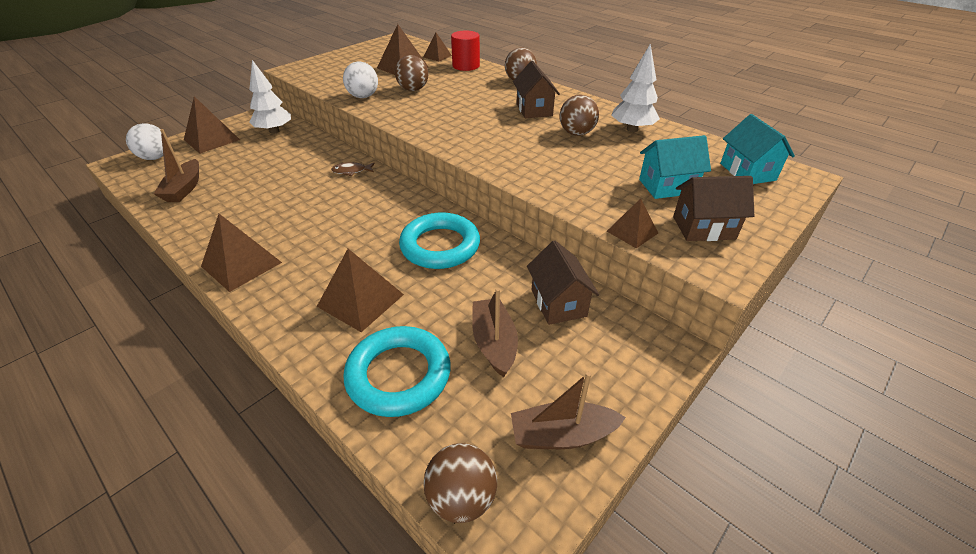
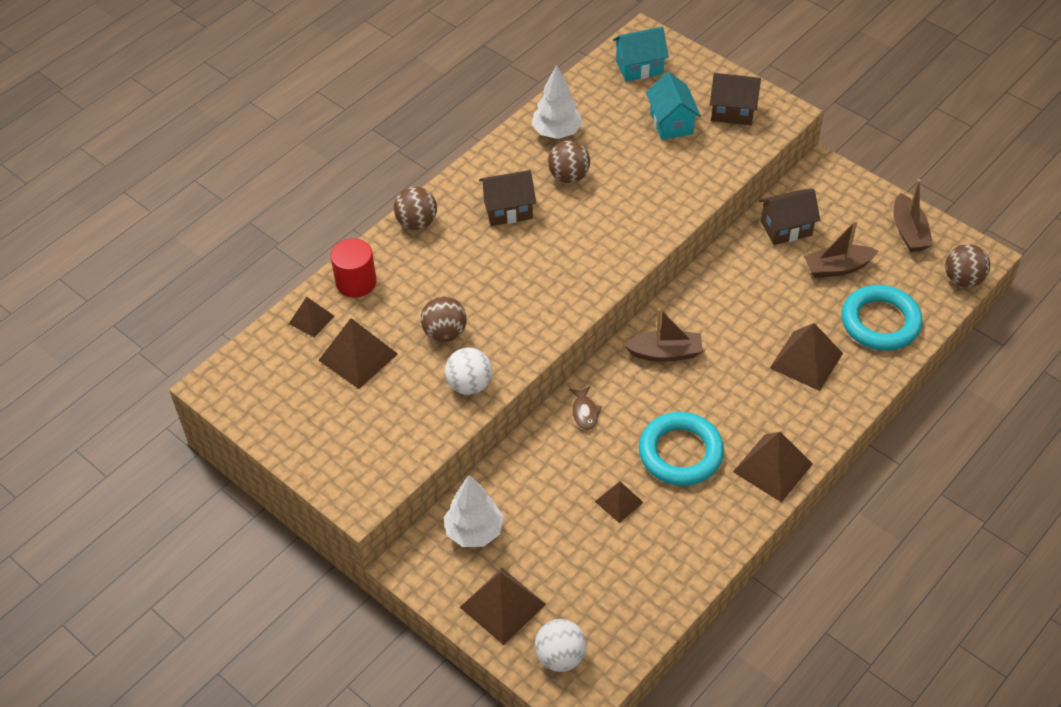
camera: 90 degrees left, 10 degrees up
(184, 189) = (639, 582): brown boat -> brown boat (665, 353)
(440, 246) = (721, 312): turquoise ring -> turquoise ring (680, 453)
(632, 232) = (745, 154): brown pyramid -> brown pyramid (619, 501)
(703, 228) = (733, 112): brown house -> brown house turned 75 degrees counterclockwise

